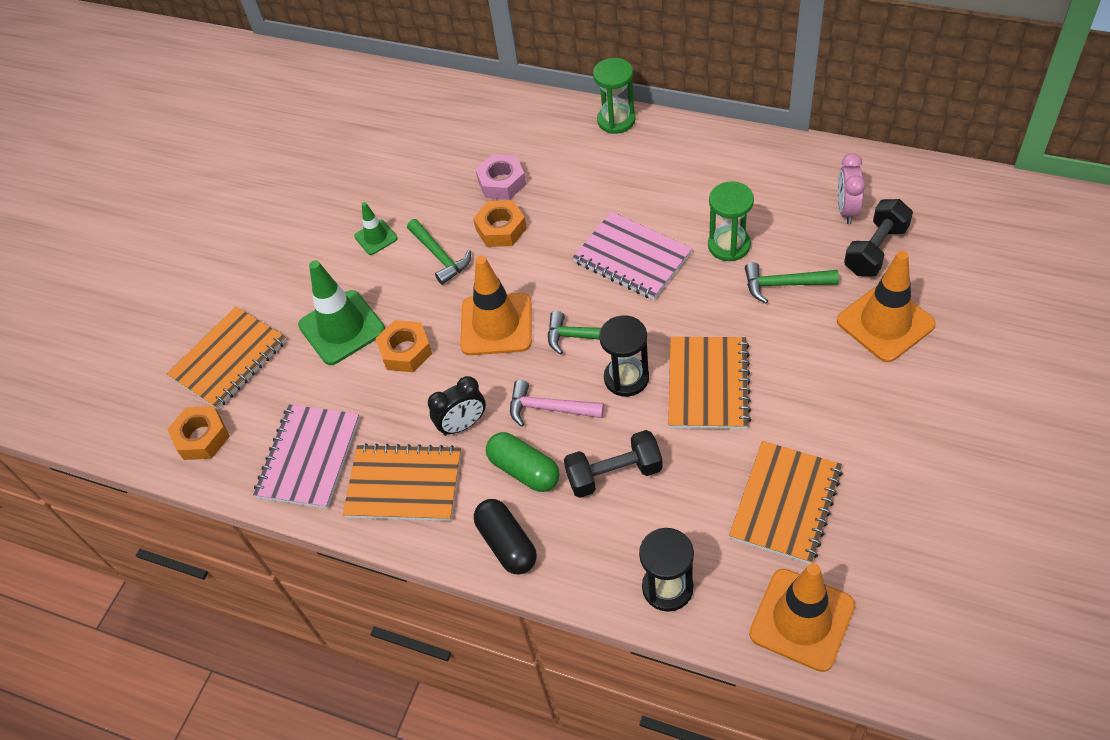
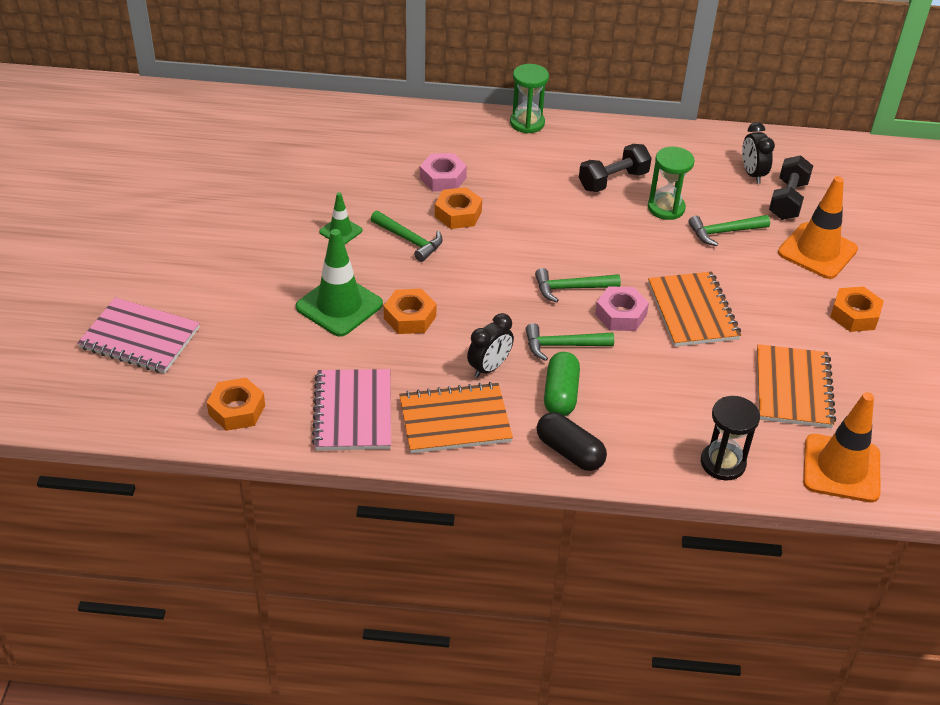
camera: 25 degrees left, 10 degrees down
(229, 359) = (236, 344): orange notebook -> none
(496, 324) = (486, 287): orange traffic cone -> none
(524, 470) = (560, 394): green capsule -> green capsule turned 75 degrees clockwise
(549, 408) = (563, 345): pink hammer -> green hammer
(614, 474) = (641, 387): black dumbbell -> black dumbbell (613, 180)
(626, 378) = (620, 315): black hourglass -> pink nut
(632, 258) = (586, 225): pink notebook -> pink notebook (140, 338)
(846, 210) = (752, 174): pink clock -> black clock
(897, 415) = (854, 315): none -> orange nut

